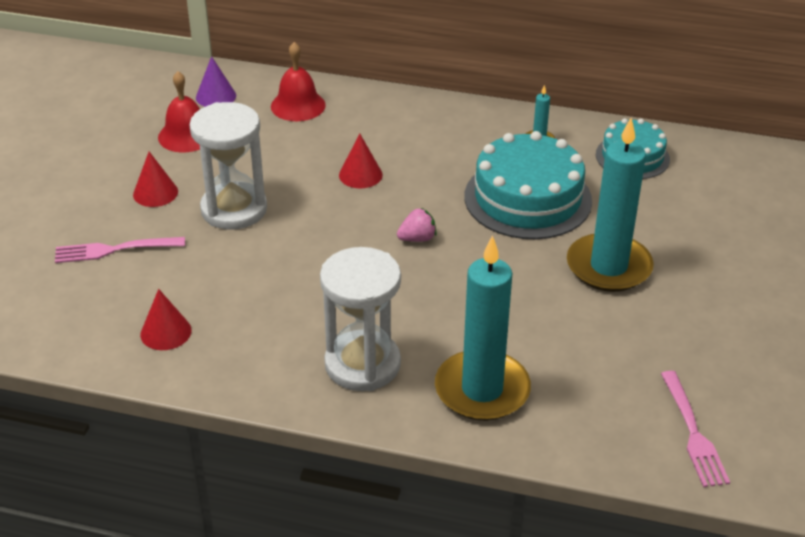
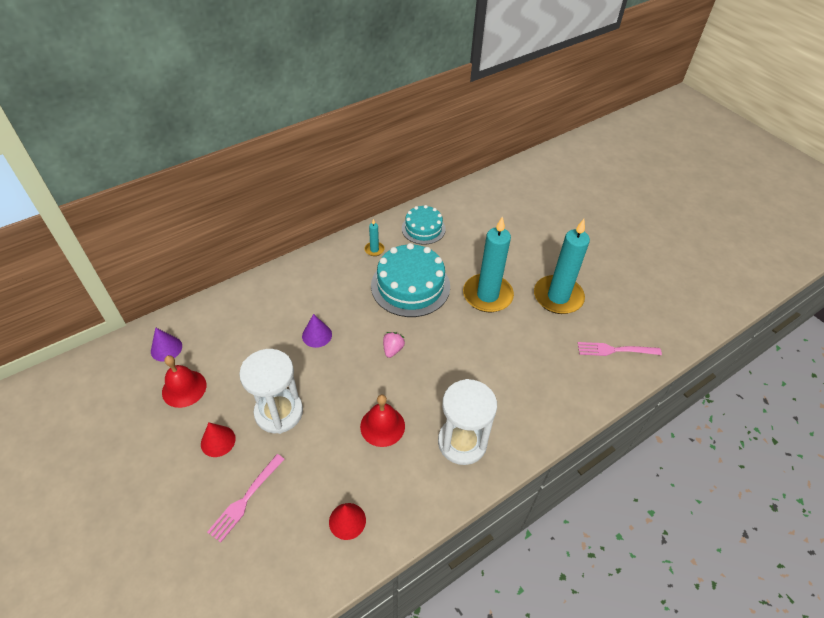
camera: 50 degrees left, 10 degrees up
(298, 105) = (225, 318): red bell -> red bell (382, 426)
(360, 175) = (317, 335): red cone -> purple cone
(482, 390) = (524, 405): turquoise candle -> turquoise candle (558, 297)
(693, 432) = (615, 350): pink fork -> pink fork turned 150 degrees clockwise

